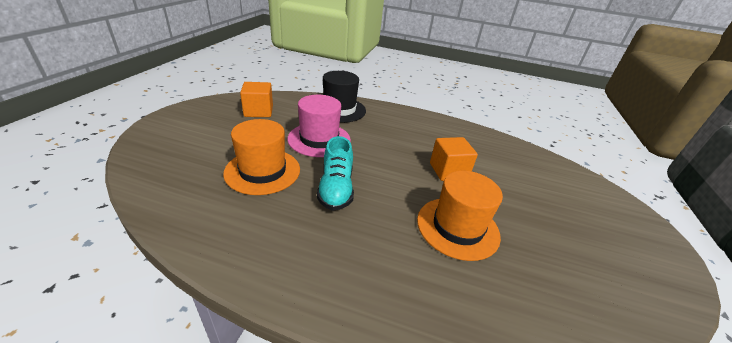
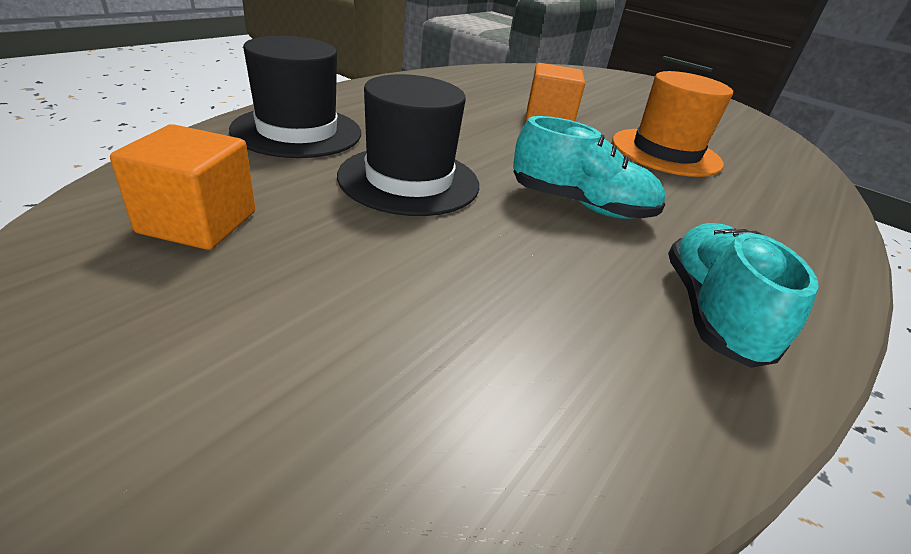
camera: 70 degrees left, 0 degrees up
(255, 234) = (711, 312): none -> turquoise shoe
(262, 171) = (506, 268): orange hat -> none
(319, 139) = (409, 180): pink hat -> black hat

